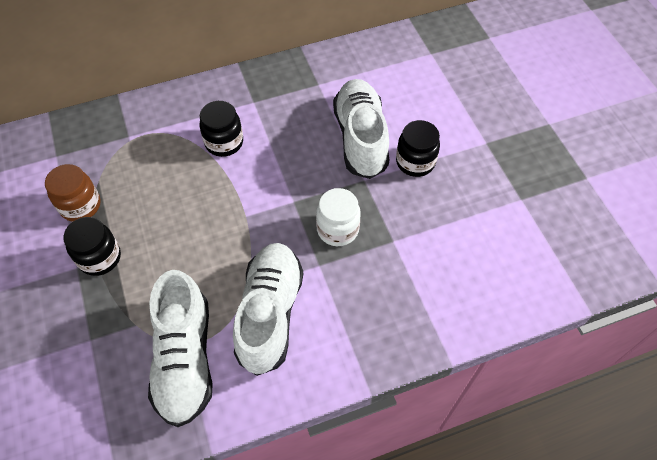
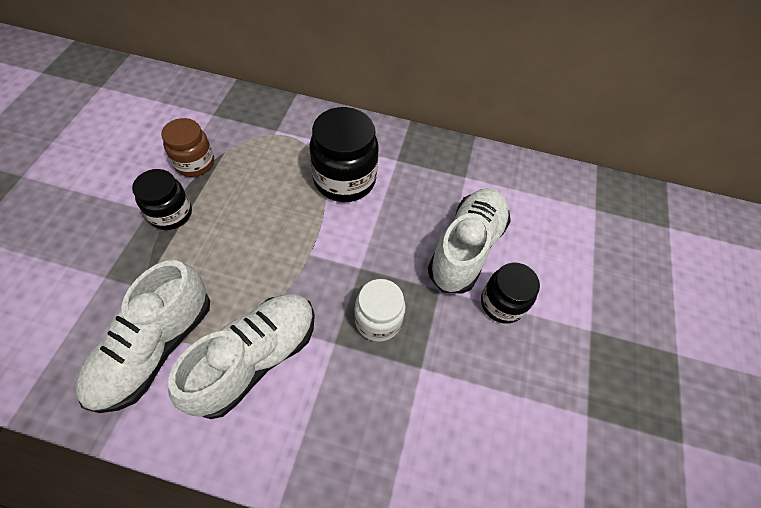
camera: 30 degrees right, 0 degrees up
(224, 142) = (344, 180): black jar -> black jar, size x1.58

